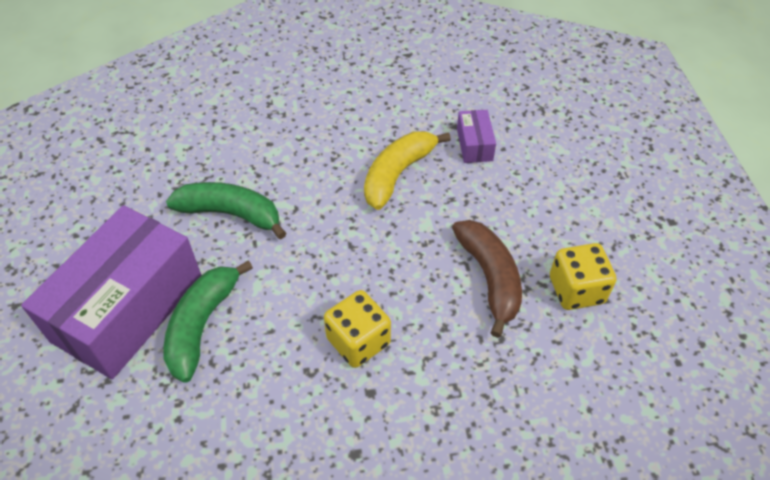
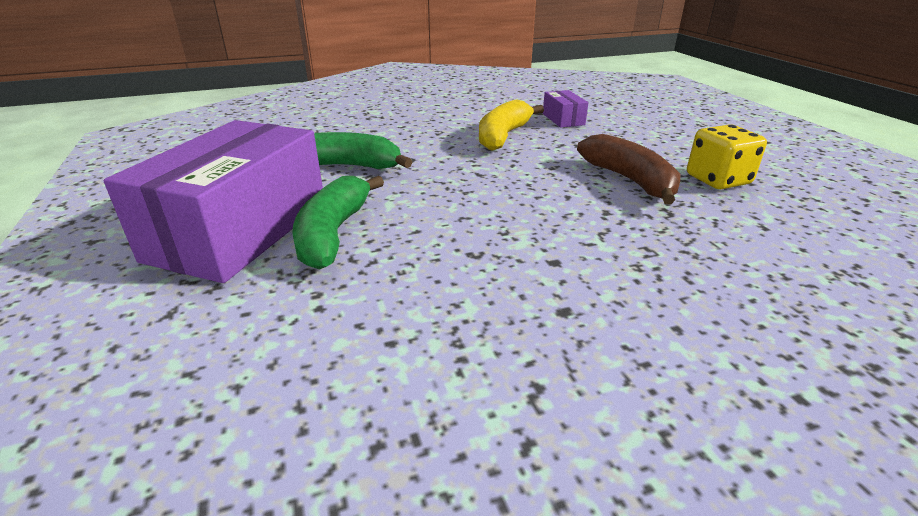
camera: 10 degrees left, 20 degrees down
(358, 341) = (520, 228): yellow dice -> none

